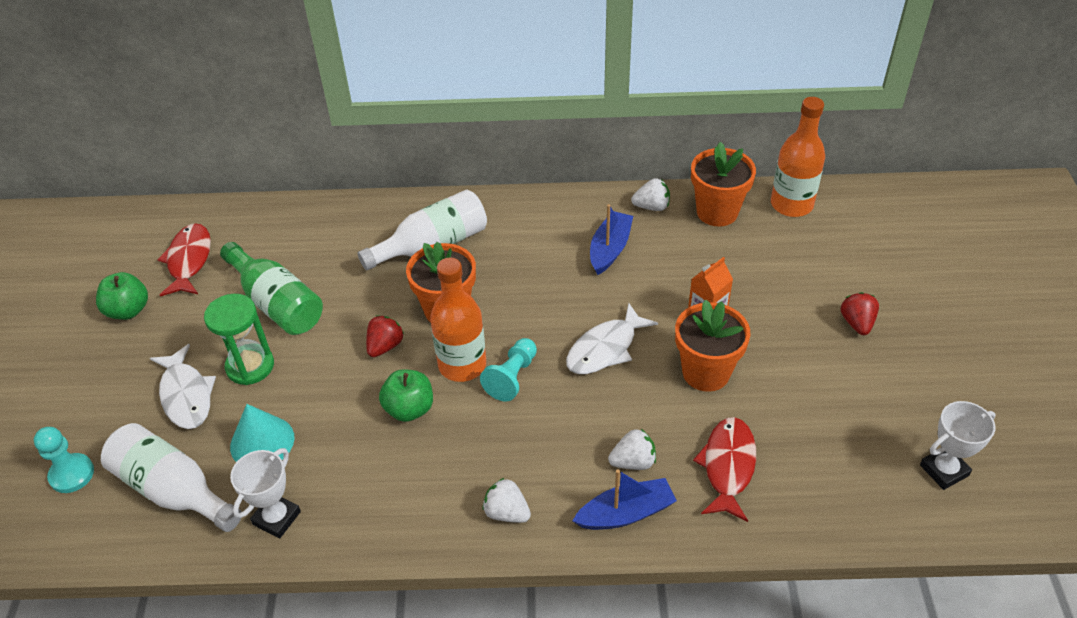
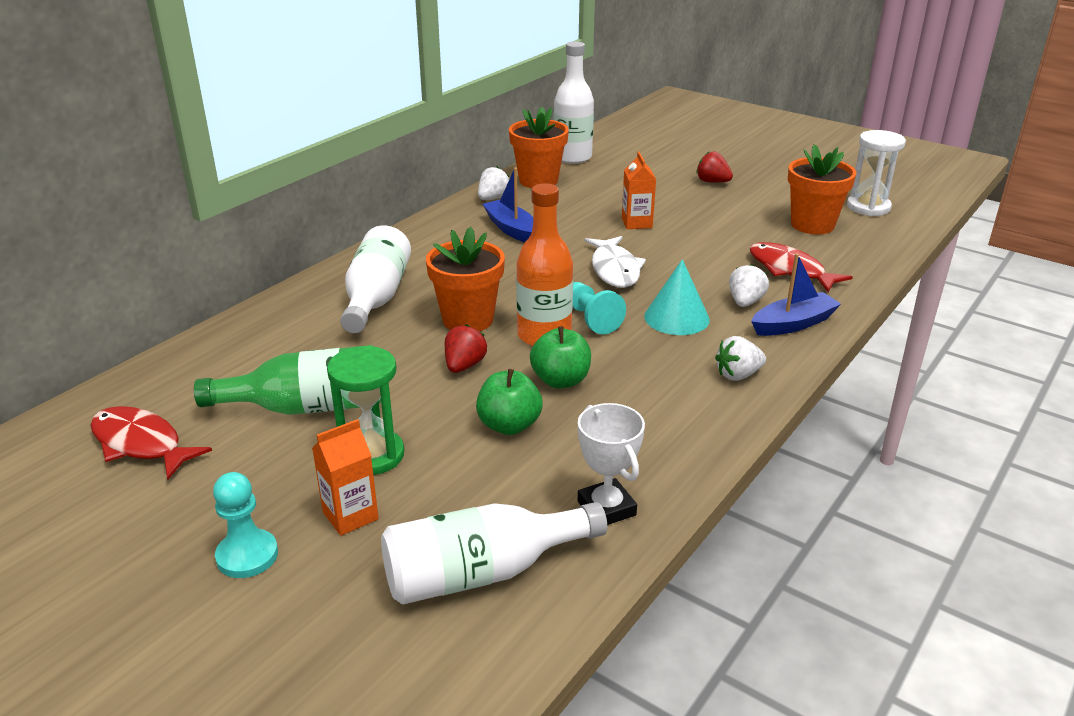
camera: 55 degrees left, 15 degrees down
(72, 474) = (350, 658): turquoise pawn -> turquoise pawn (247, 556)
(128, 310) = (142, 518): green apple -> green apple (509, 425)
(186, 395) = (350, 516): white fish -> orange carton
(262, 442) = (491, 483): turquoise cone -> turquoise cone (676, 318)
(385, 346) = (464, 366): red strawberry -> red strawberry turned 45 degrees clockwise
(626, 513) = (793, 324): blue boat -> blue boat turned 45 degrees clockwise
(706, 372) = (691, 243): orange flower pot -> orange flower pot (812, 225)
(791, 204) = (572, 157): orange bottle -> white bottle
(944, 470) = (868, 207): white trophy -> white hourglass

